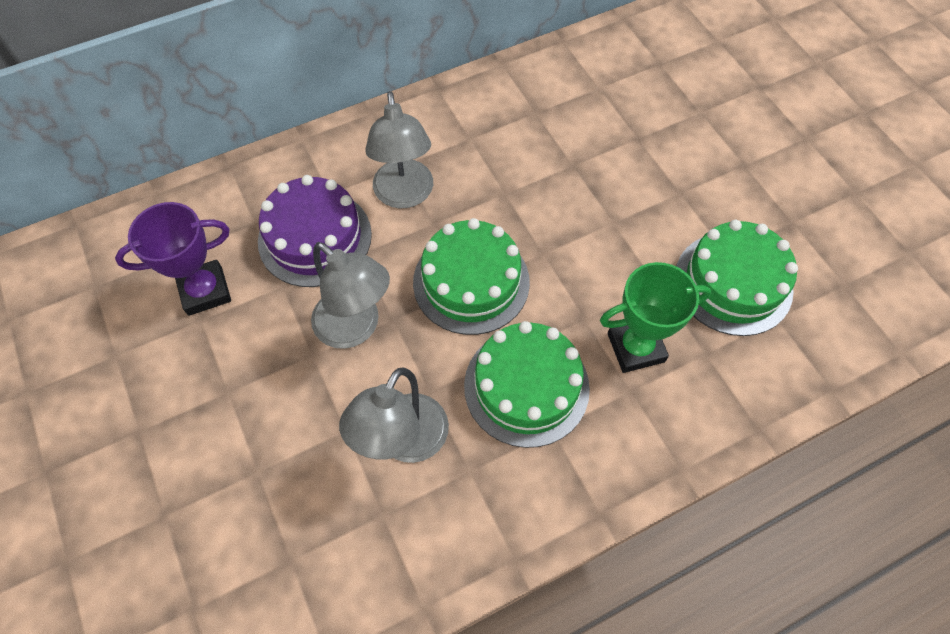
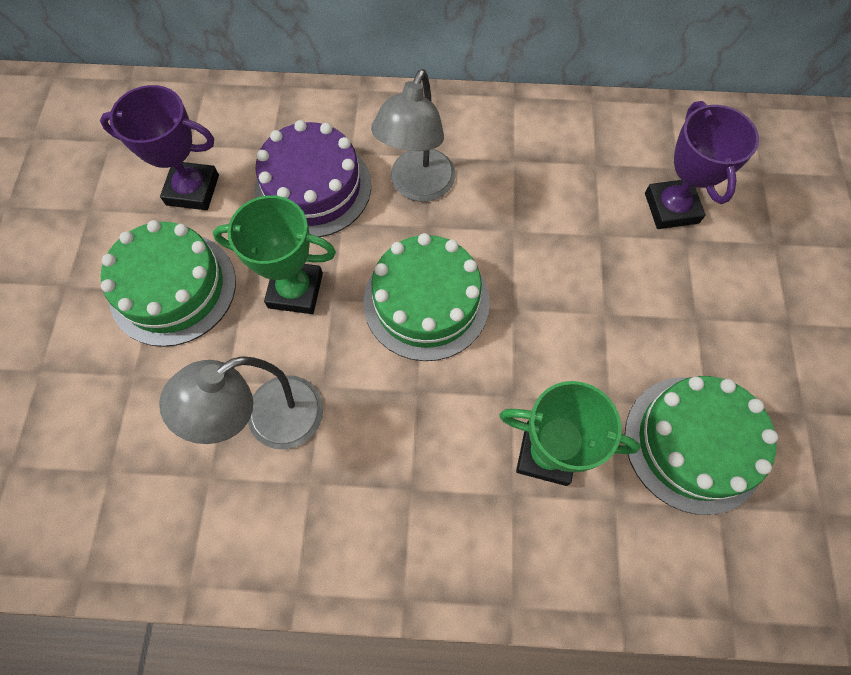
camera: 30 degrees right, 5 degrees up
(356, 328) = (295, 290): grey lamp -> green trophy
(526, 386) = (413, 432): green cake -> green cake (173, 288)
(612, 120) = (671, 208): none -> purple trophy

